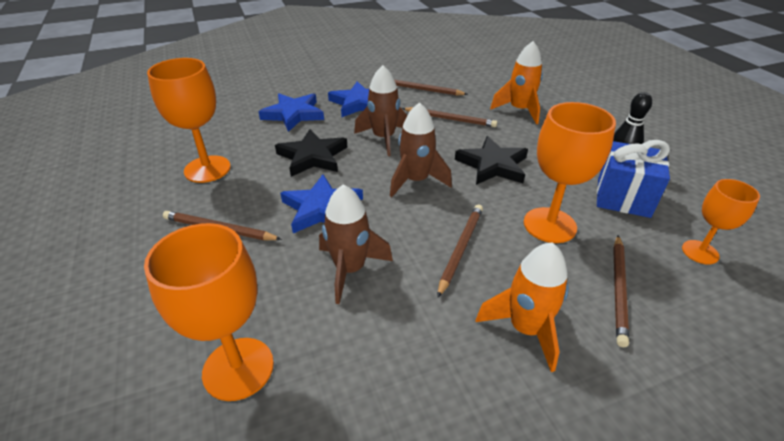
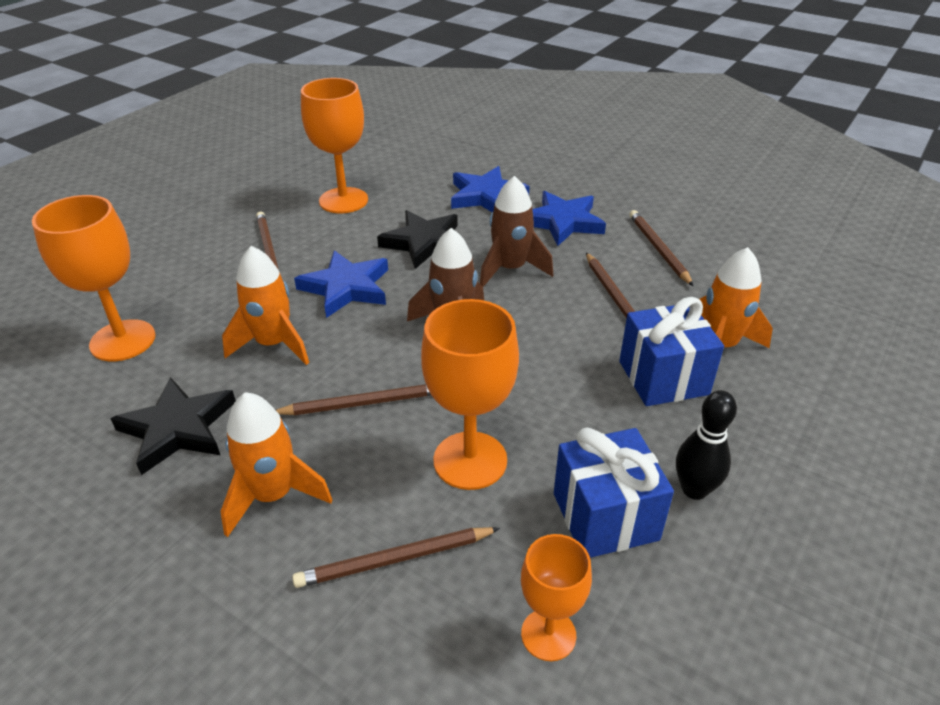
camera: 55 degrees right, 0 degrees up
(350, 270) = (273, 344): brown rocket -> orange rocket
(492, 165) = (549, 370): black star -> black star (178, 428)
(530, 135) = (663, 378): none -> blue gift

